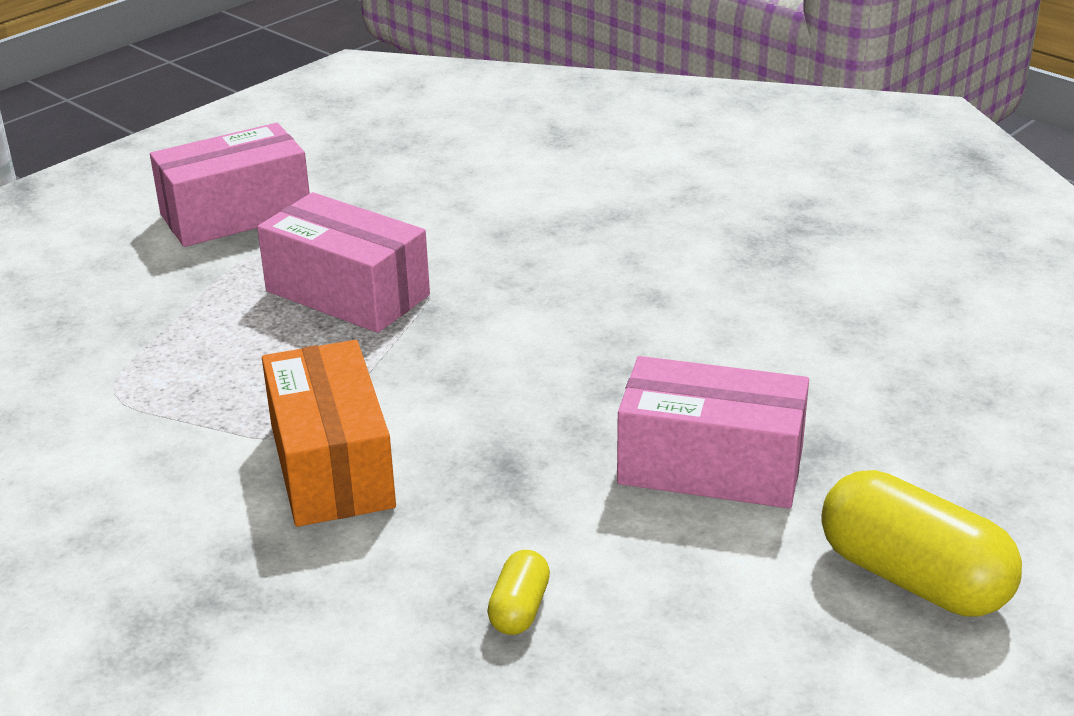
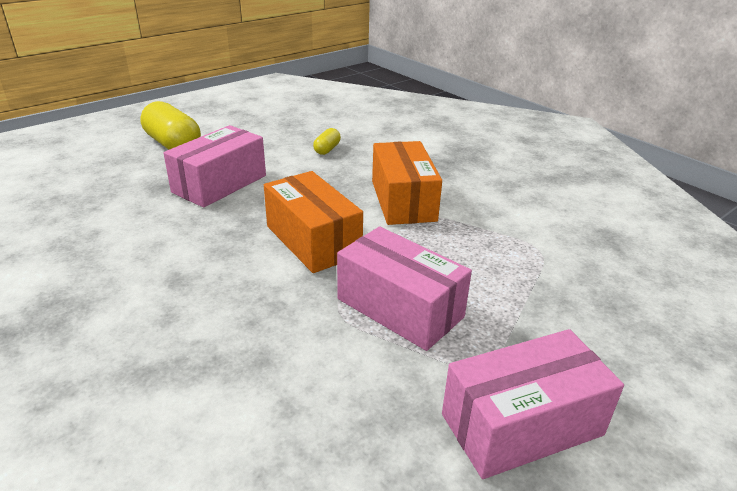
camera: 175 degrees left, 0 degrees up
(484, 369) = (313, 240): none -> orange box
(710, 466) = (220, 184): pink box -> pink box turned 75 degrees counterclockwise

